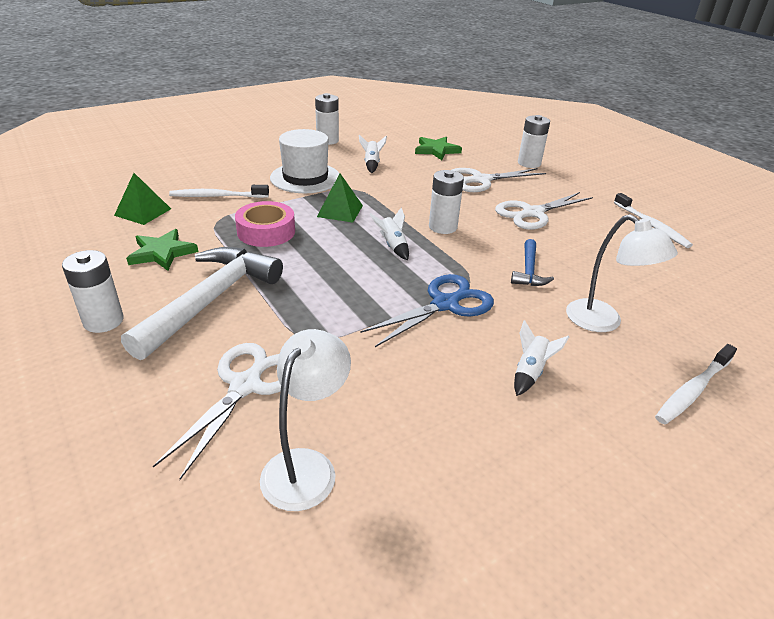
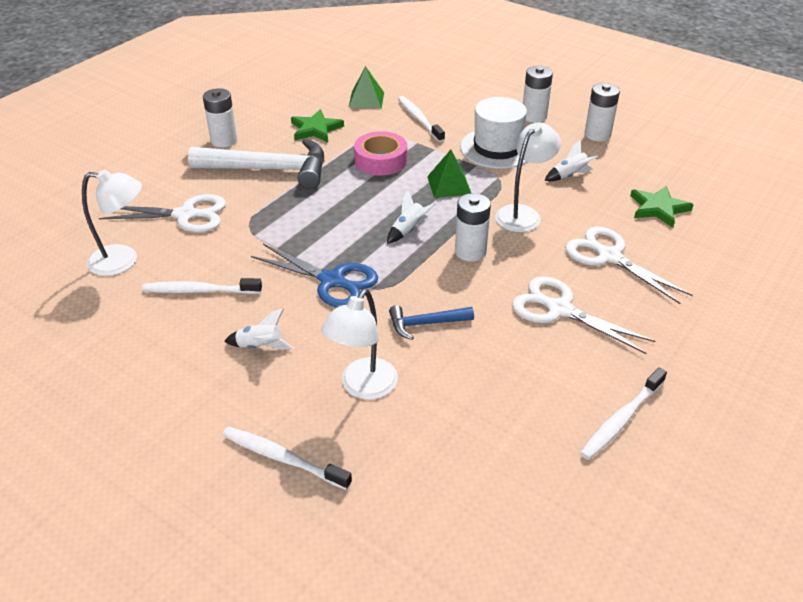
camera: 70 degrees right, 5 degrees up
(407, 193) = (523, 214): none -> white lamp
(413, 401) = (199, 291): none -> white toothbrush
(529, 163) = (706, 287): white battery -> white battery (534, 116)

